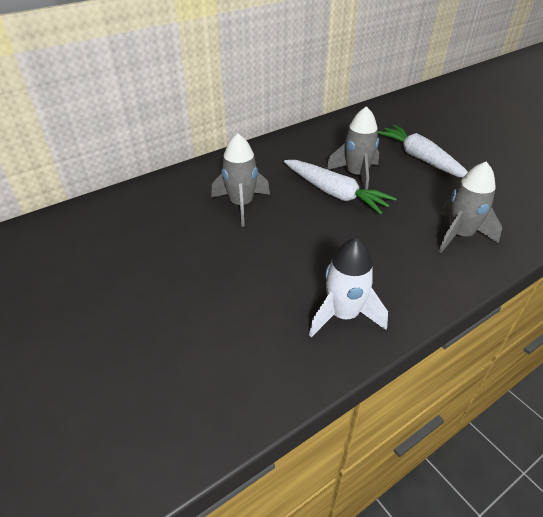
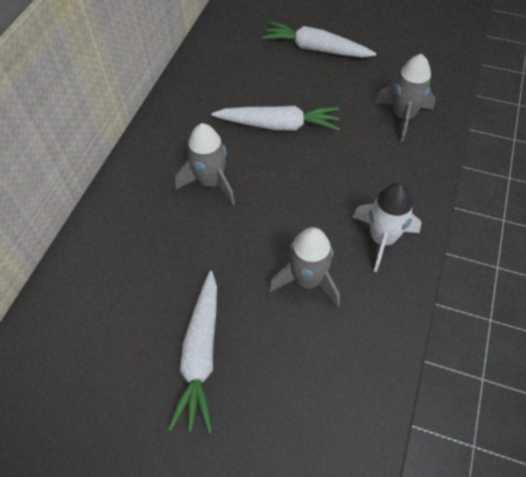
camera: 35 degrees left, 15 degrees up
(107, 309) = (201, 355): none -> white carrot
(356, 175) = (279, 95): grey rocket -> grey rocket (307, 280)

